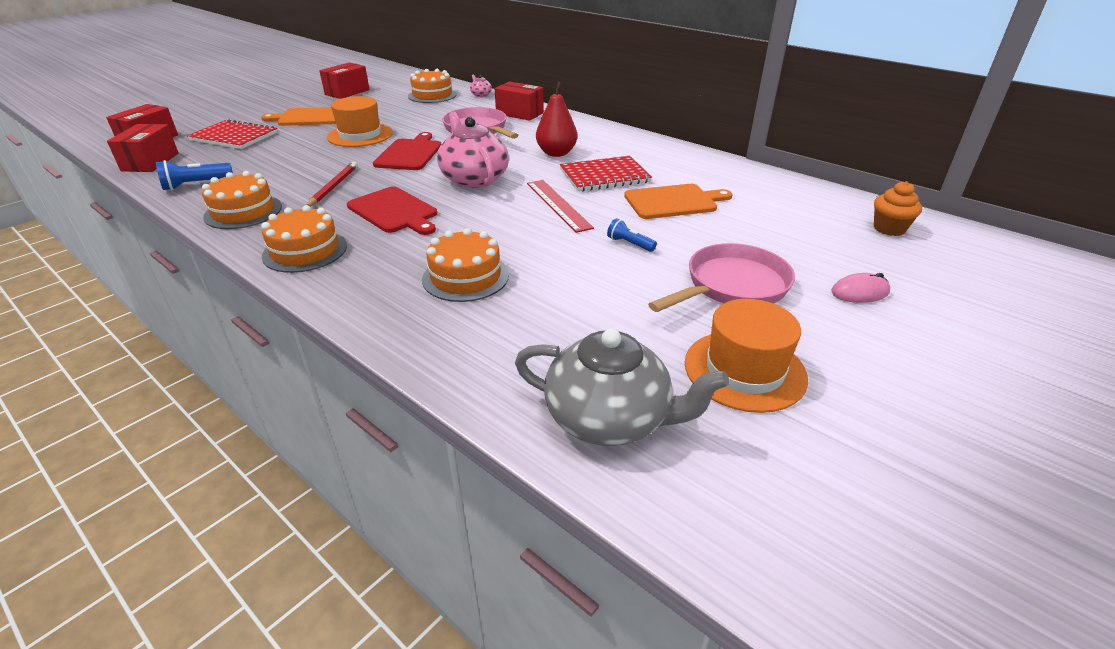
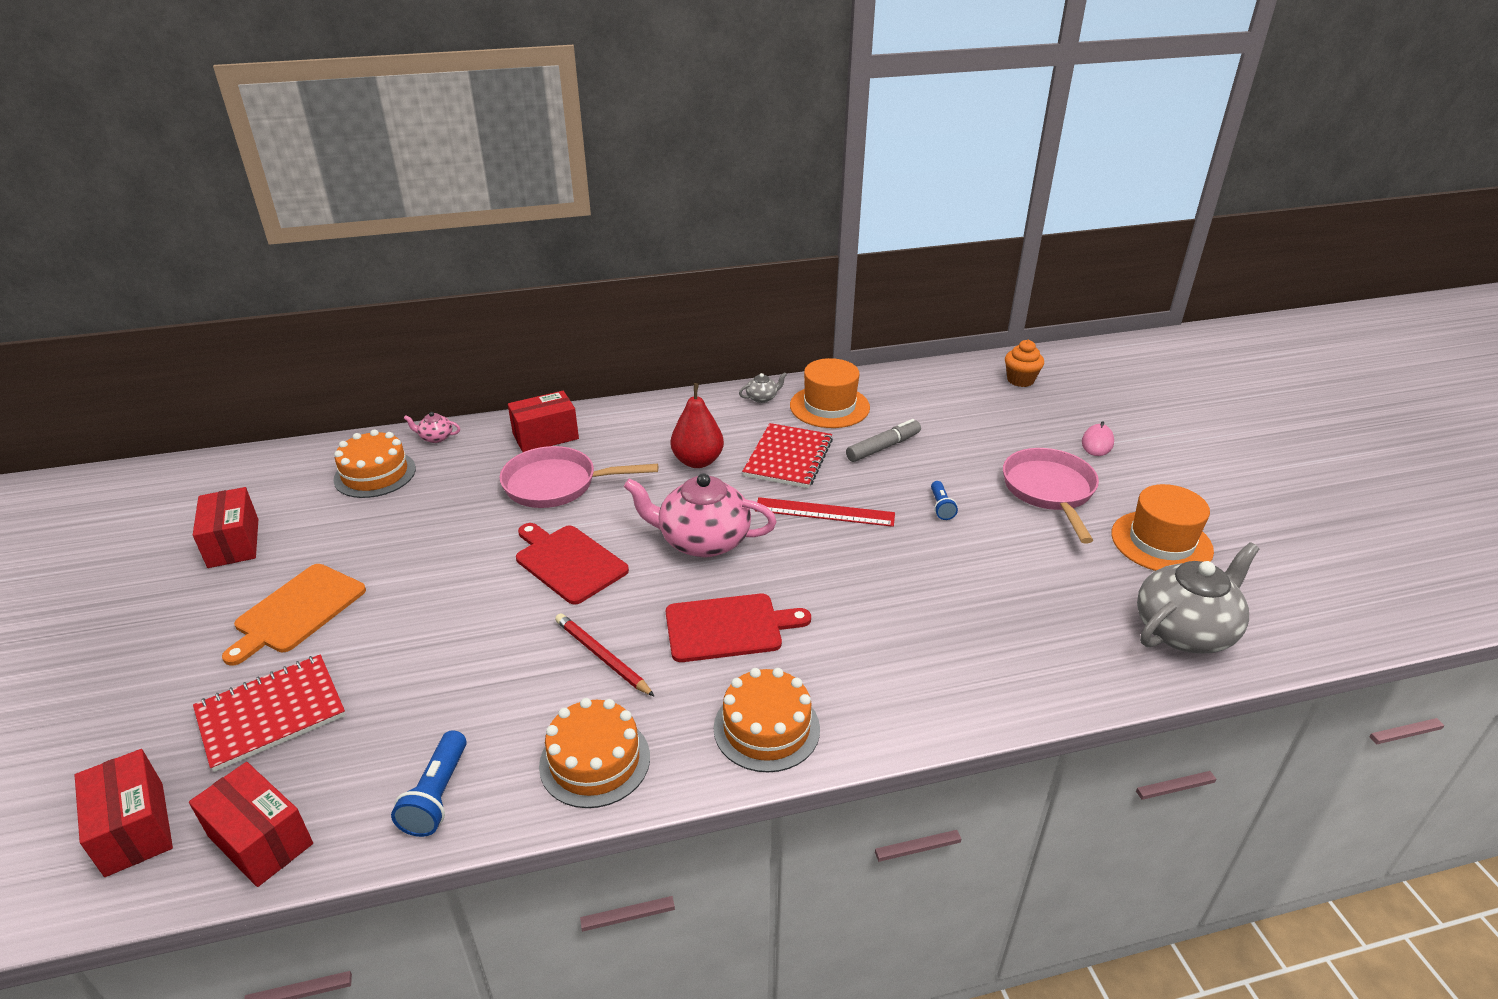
camera: 55 degrees left, 0 degrees up
(360, 135) = (445, 584): orange hat -> orange hat (829, 406)
(465, 277) = (924, 626): orange cake -> none
(629, 244) = (941, 507): blue flashlight -> blue flashlight turned 75 degrees counterclockwise
(662, 149) = (762, 398): none -> grey teapot
(673, 202) = (883, 447): orange cutting board -> grey marker

